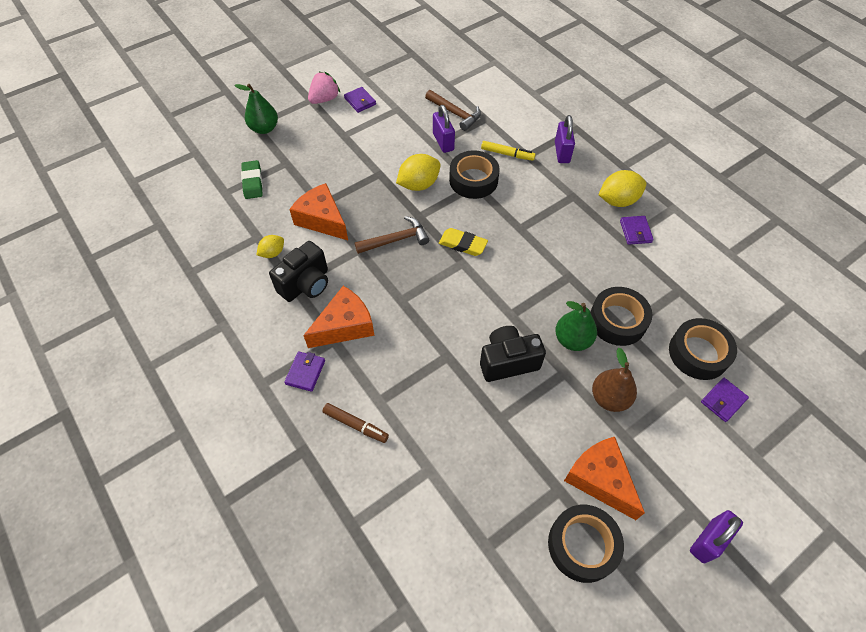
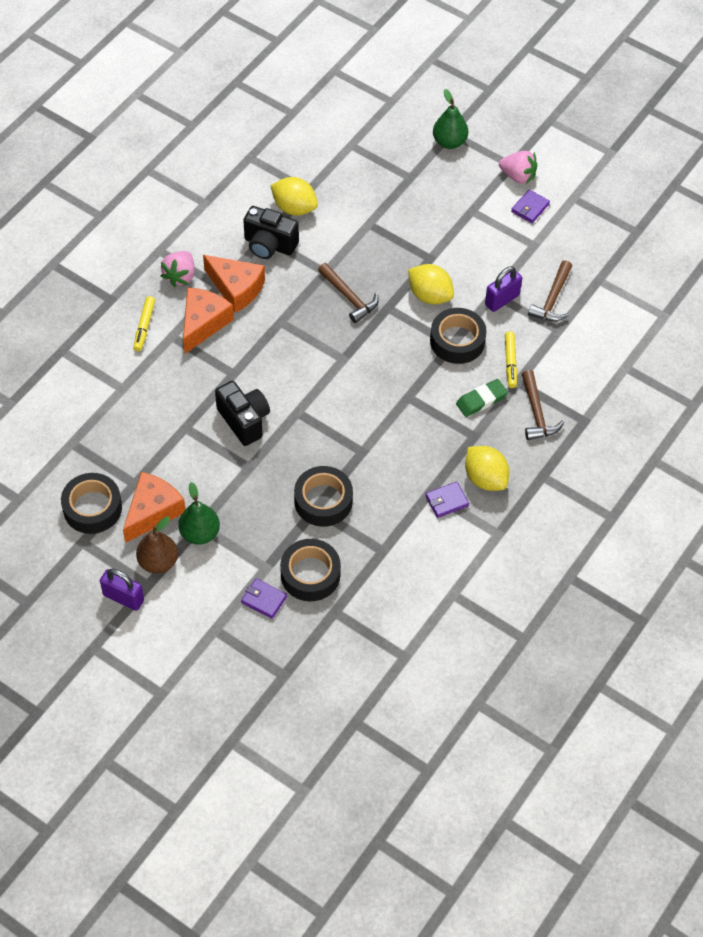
camera: 70 degrees right, 0 degrees up
(252, 182) = (373, 160): green eraser -> green eraser (481, 400)
(272, 253) = (294, 208): yellow lemon -> yellow lemon, size x1.71
(305, 372) = (180, 276): purple wallet -> pink strawberry
(322, 220) = (349, 231): orange cheese -> orange cheese (203, 323)
(355, 425) = (144, 326): brown marker -> yellow marker
(462, 244) = (366, 353): yellow eraser -> none
(562, 152) = (537, 413): purple padlock -> brown hammer
(572, 340) = (287, 467): green pear -> green pear (200, 533)
(609, 398) = (234, 507): brown pear -> brown pear (158, 562)

